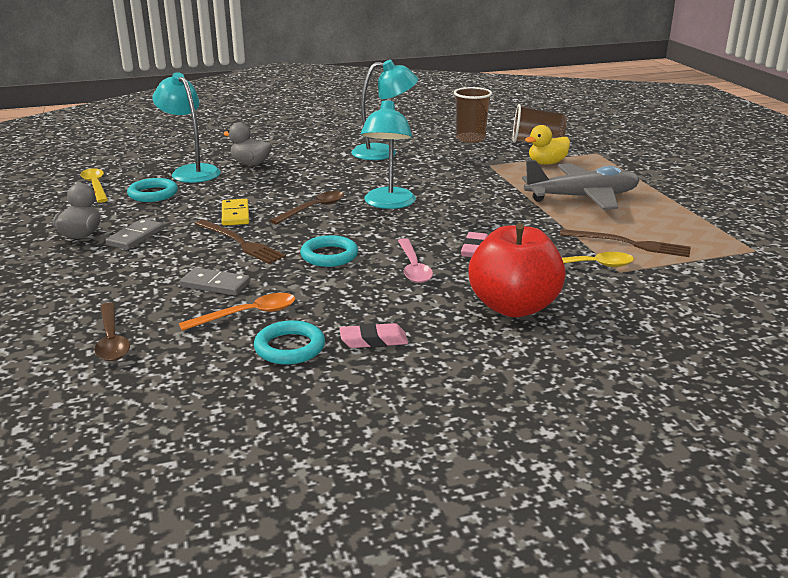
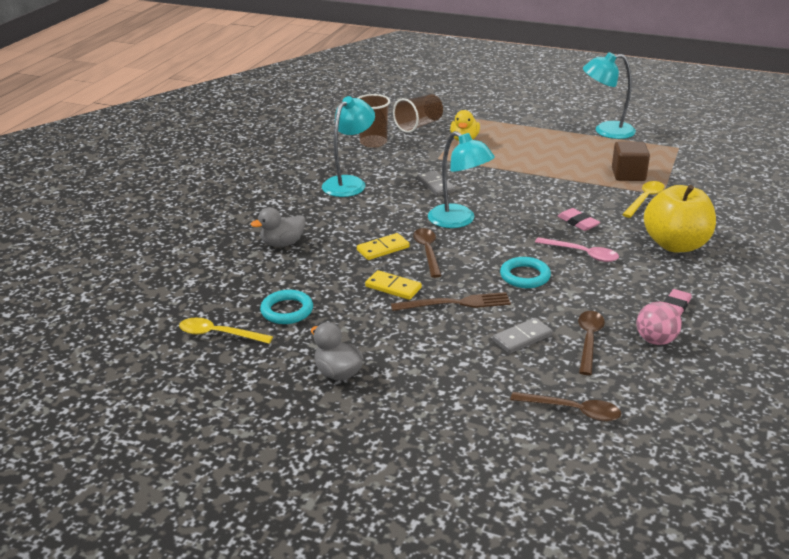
camera: 50 degrees left, 5 degrees up
(135, 237) = (379, 347): grey domino -> grey domino (435, 185)
(191, 171) = (257, 276): turquoise lamp -> turquoise lamp (606, 131)
(247, 314) = (589, 340): orange spoon -> brown spoon
(289, 347) = (655, 340): turquoise ring -> pink ball
(293, 193) = (383, 249): none -> yellow domino
(513, 307) = (675, 245): red apple -> yellow apple
(582, 197) = (540, 156): grey plane -> none
(628, 244) = (628, 175): brown fork -> brown cube

